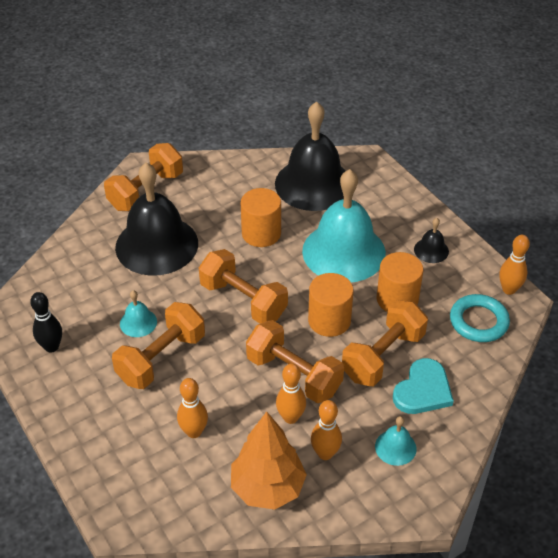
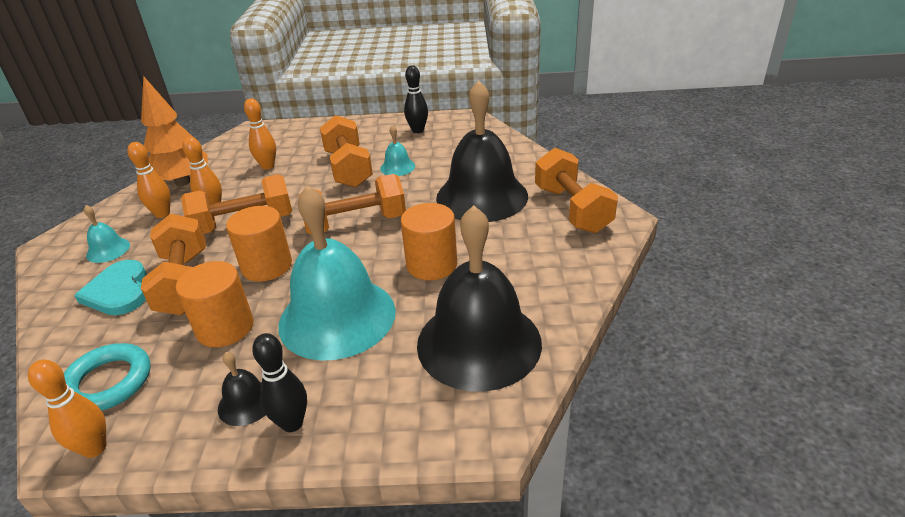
camera: 125 degrees right, 10 degrees down
(424, 225) = (292, 423): none -> black bowling pin

